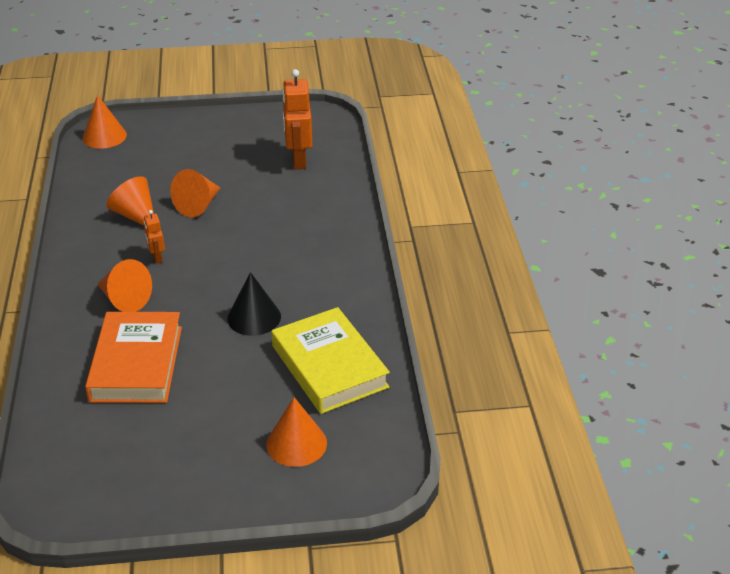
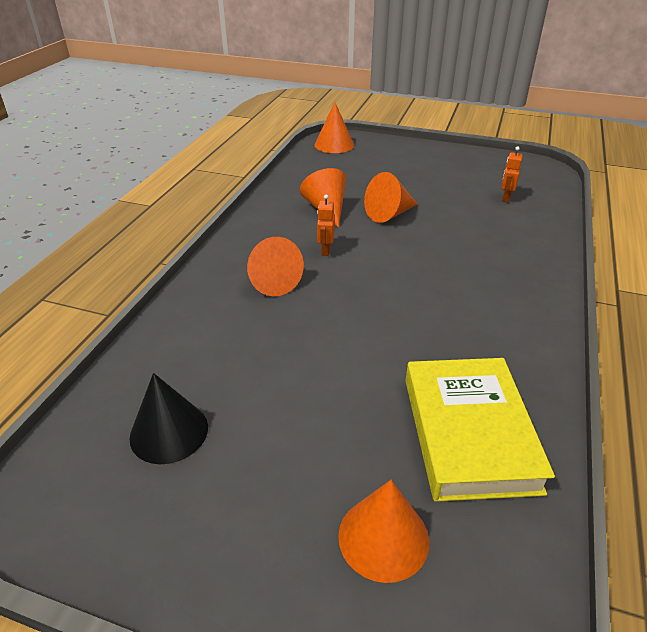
camera: 25 degrees right, 0 degrees up
(136, 363) = (244, 352): orange book -> none
(254, 317) = (398, 340): black cone -> black cone (169, 432)
(298, 160) = (505, 198): orange robot -> orange robot, size x0.51

